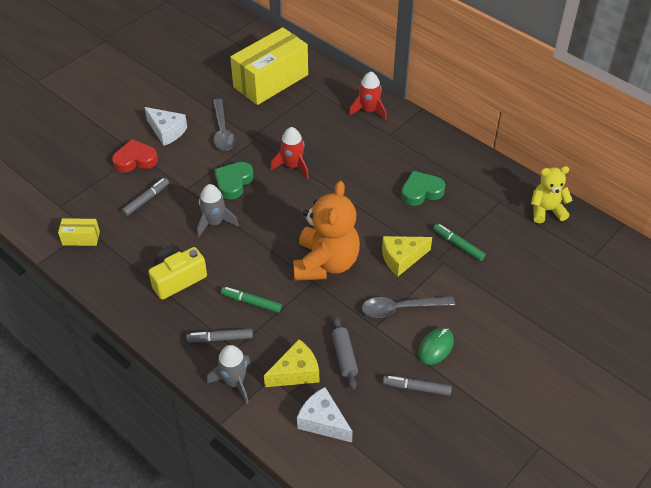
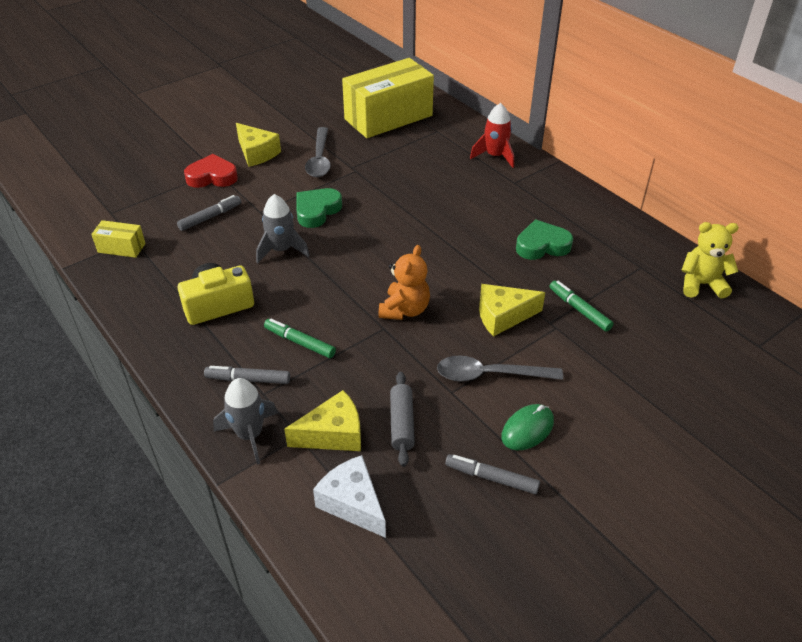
camera: 10 degrees right, 5 degrees down
(167, 131) = (257, 153): white cheese -> yellow cheese
(292, 166) = (391, 202): red rocket -> none
(326, 263) = (405, 310): orange teddy bear -> orange teddy bear, size x0.59

